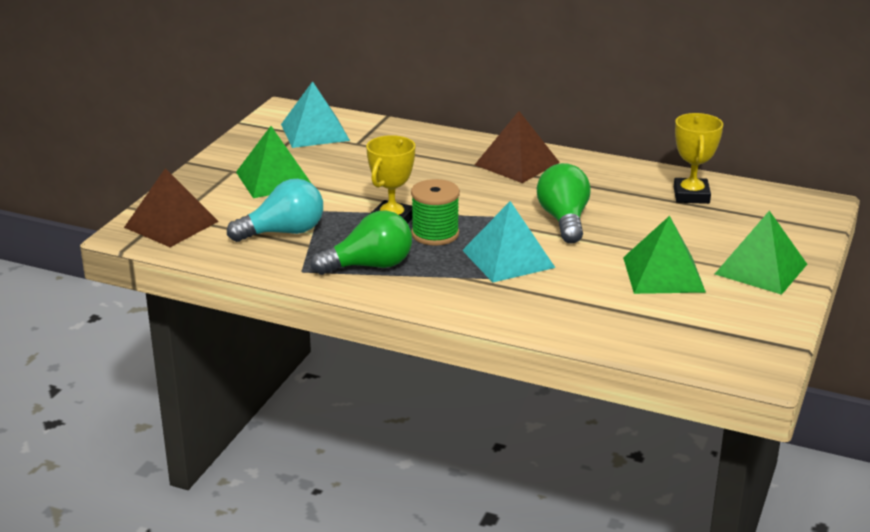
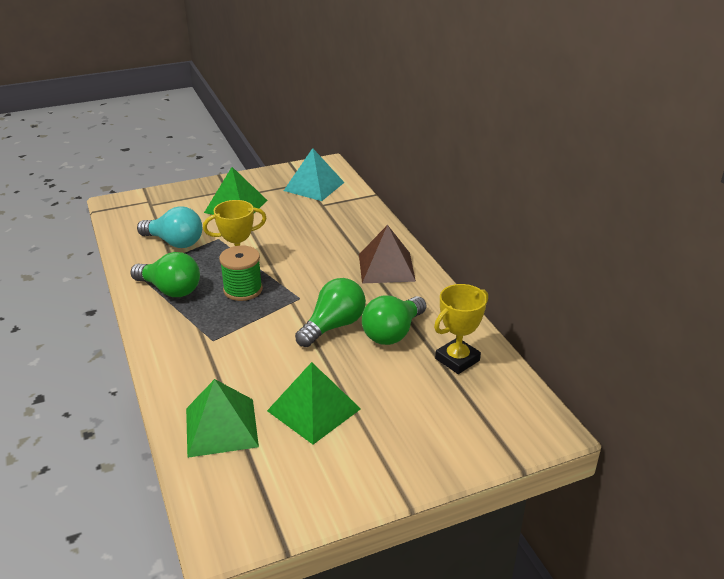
camera: 45 degrees right, 5 degrees up
(171, 224) = (139, 208): brown pyramid -> none
(508, 259) = (247, 333): turquoise pyramid -> none
(615, 202) = (393, 333): none -> green light bulb
(760, 269) = (389, 454): green pyramid -> green pyramid (221, 427)

